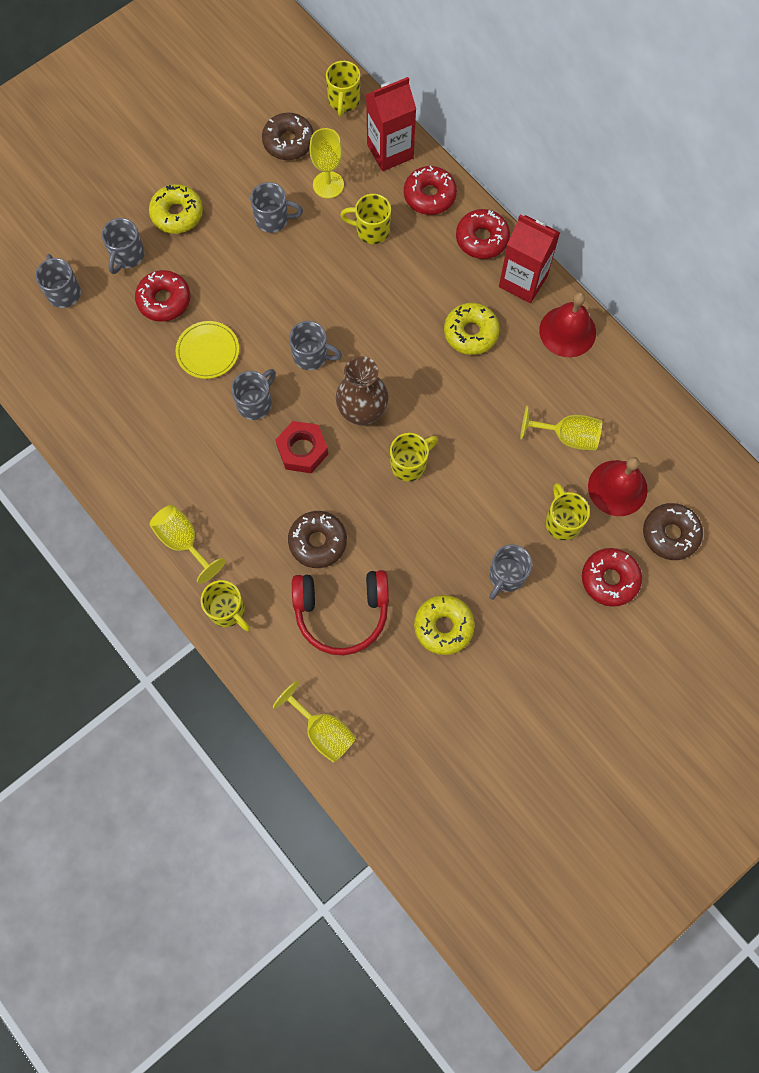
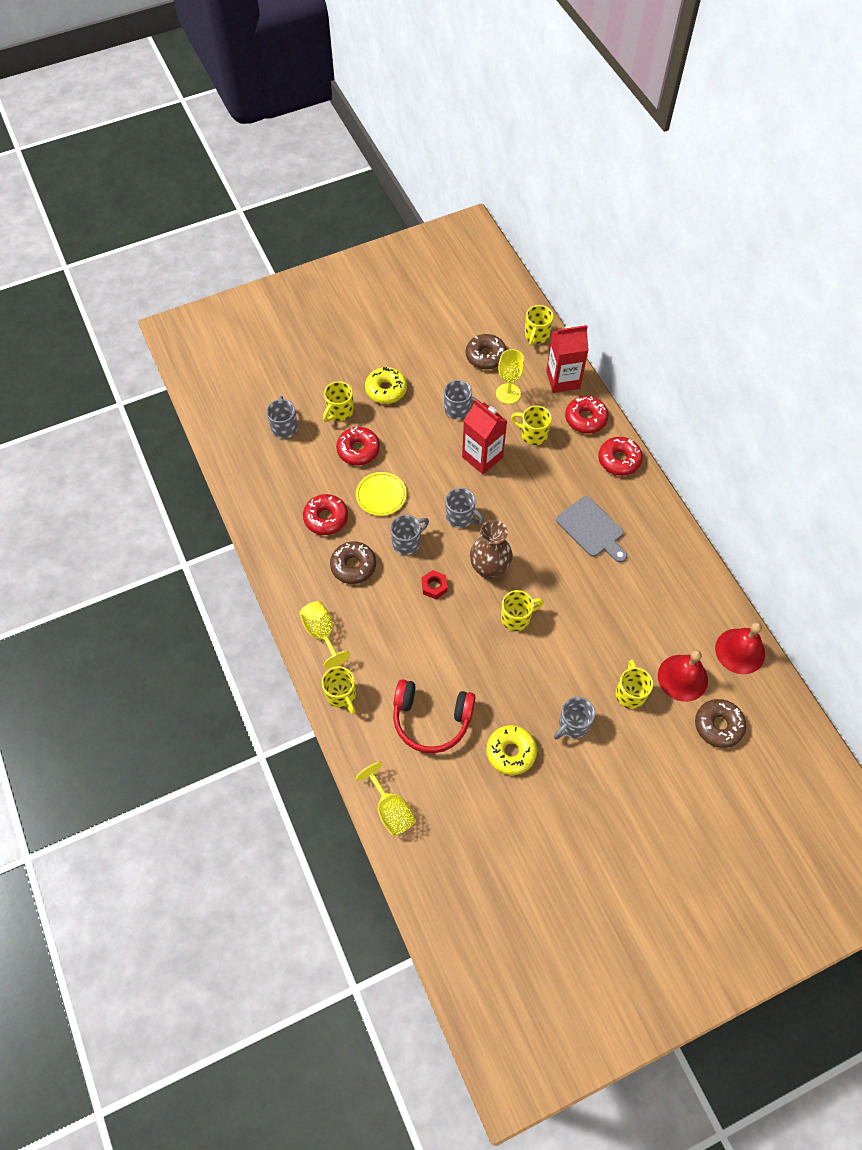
camera: 15 degrees right, 10 degrees down
(127, 256) = (339, 412): grey mug -> yellow mug
(302, 450) = (434, 586): red nut -> red nut, size x0.66
(318, 542) = (427, 660): brown donut -> brown donut (353, 566)
(471, 333) = (592, 529): yellow donut -> grey cutting board
(523, 281) = (644, 499): red carton -> red carton (482, 457)
(567, 331) = (671, 546): red bell -> red bell (740, 651)
(567, 436) = (650, 627): yellow goblet -> none
(609, 579) = (658, 749): red donut -> red donut (326, 518)

